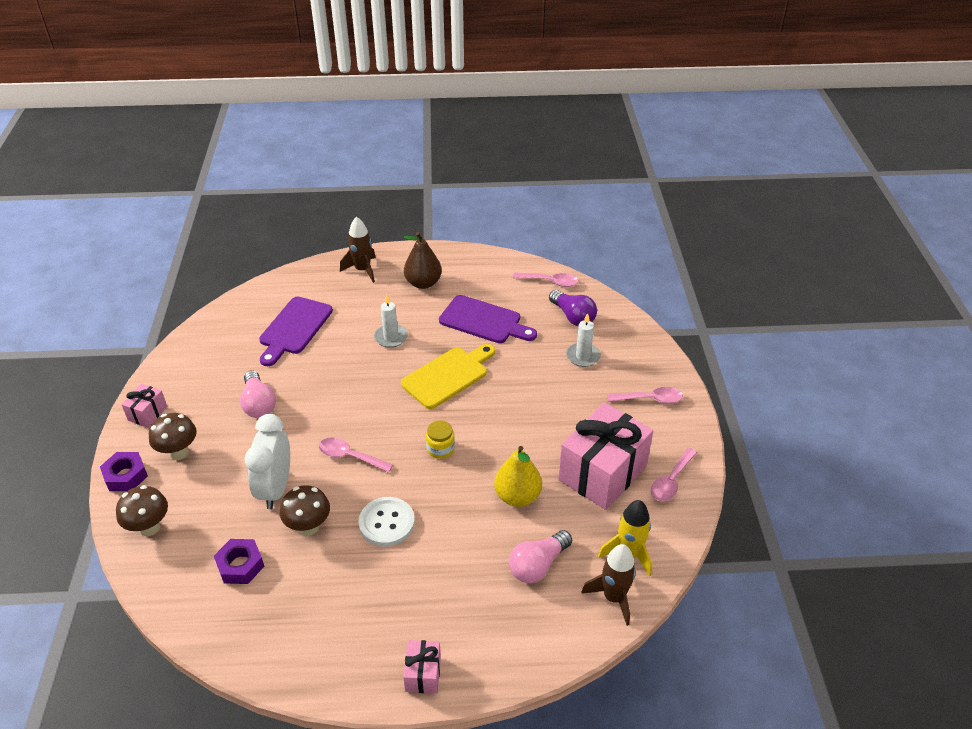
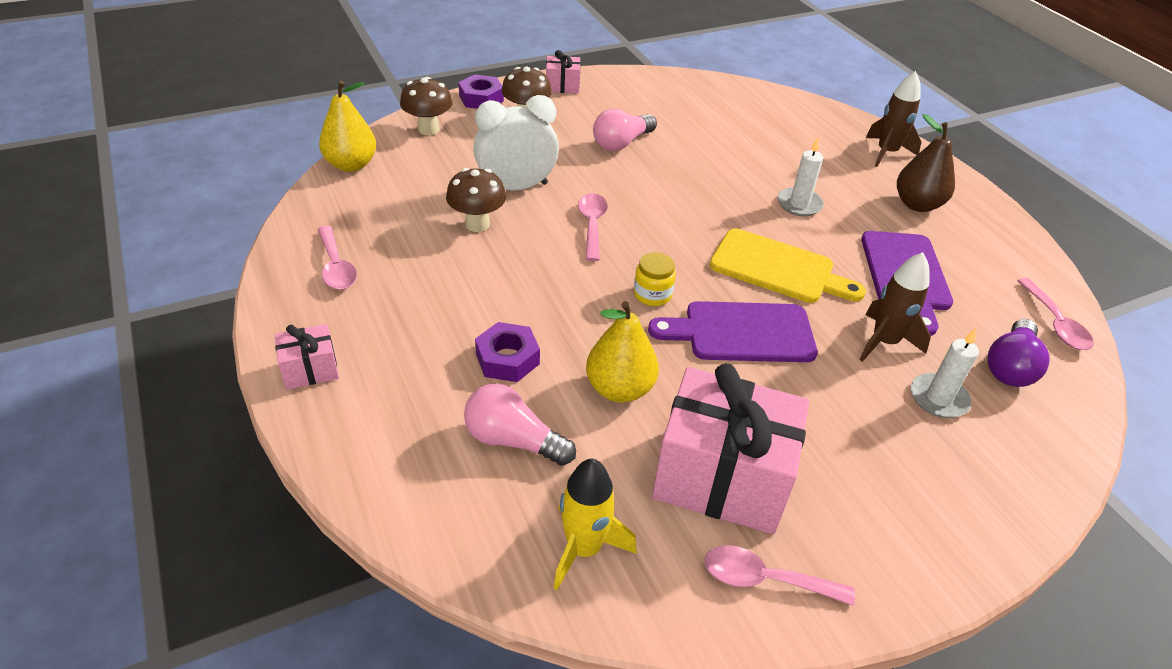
camera: 65 degrees right, 0 degrees up
(168, 599) = (351, 165): none -> yellow pear
(240, 565) = (407, 194): purple nut -> purple nut (507, 359)
(294, 328) = (747, 133): purple cutting board -> purple cutting board (742, 332)
(386, 523) = (512, 280): white button -> none
(613, 597) = (494, 546): brown rocket -> brown rocket (884, 342)
(650, 399) = (923, 509): pink spoon -> pink spoon (336, 266)

